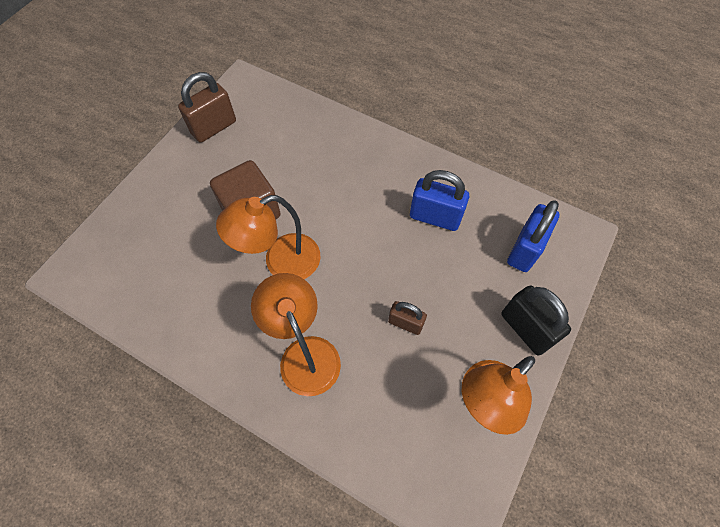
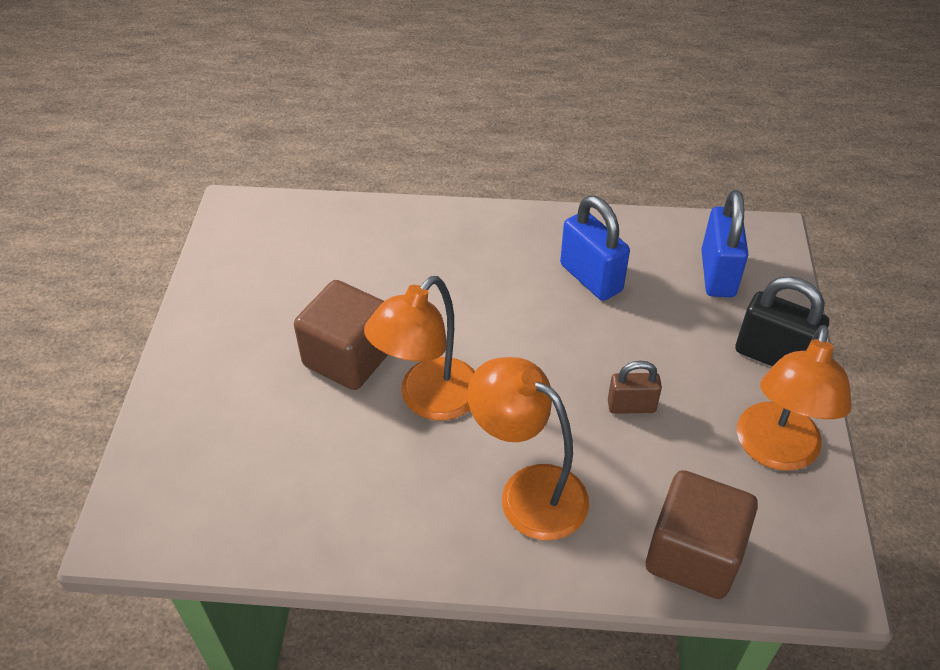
camera: 25 degrees left, 15 degrees down
(214, 127) = (229, 276): brown padlock -> none
(382, 448) = (693, 554): none -> brown cube
(435, 217) = (591, 278): blue padlock -> blue padlock turned 60 degrees clockwise

